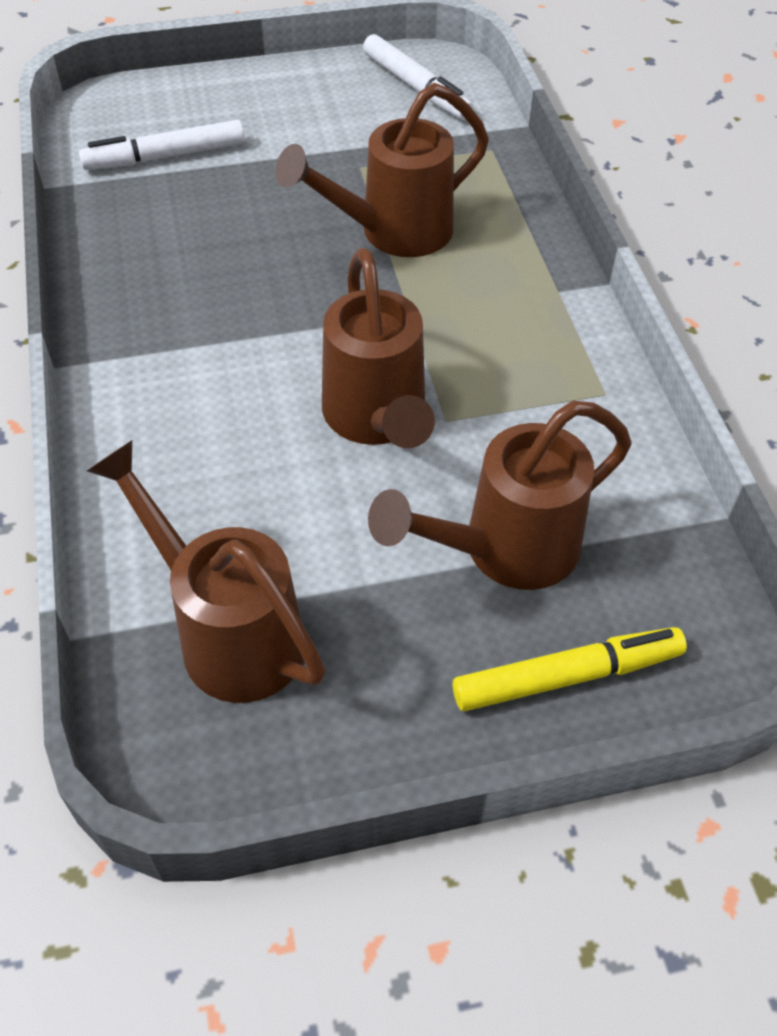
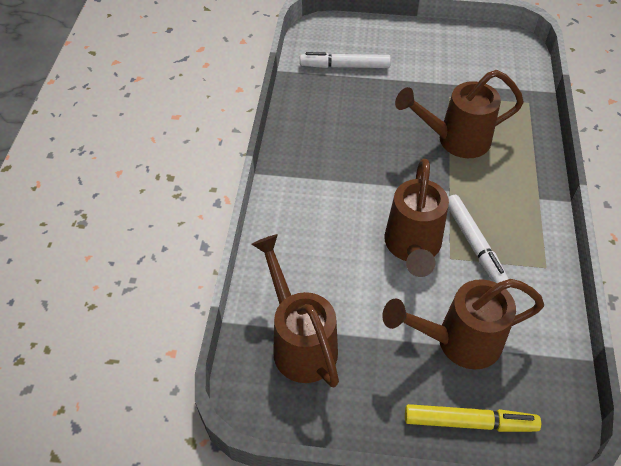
camera: 20 degrees right, 0 degrees up
(416, 87) = (497, 54): white marker -> white marker (474, 244)

